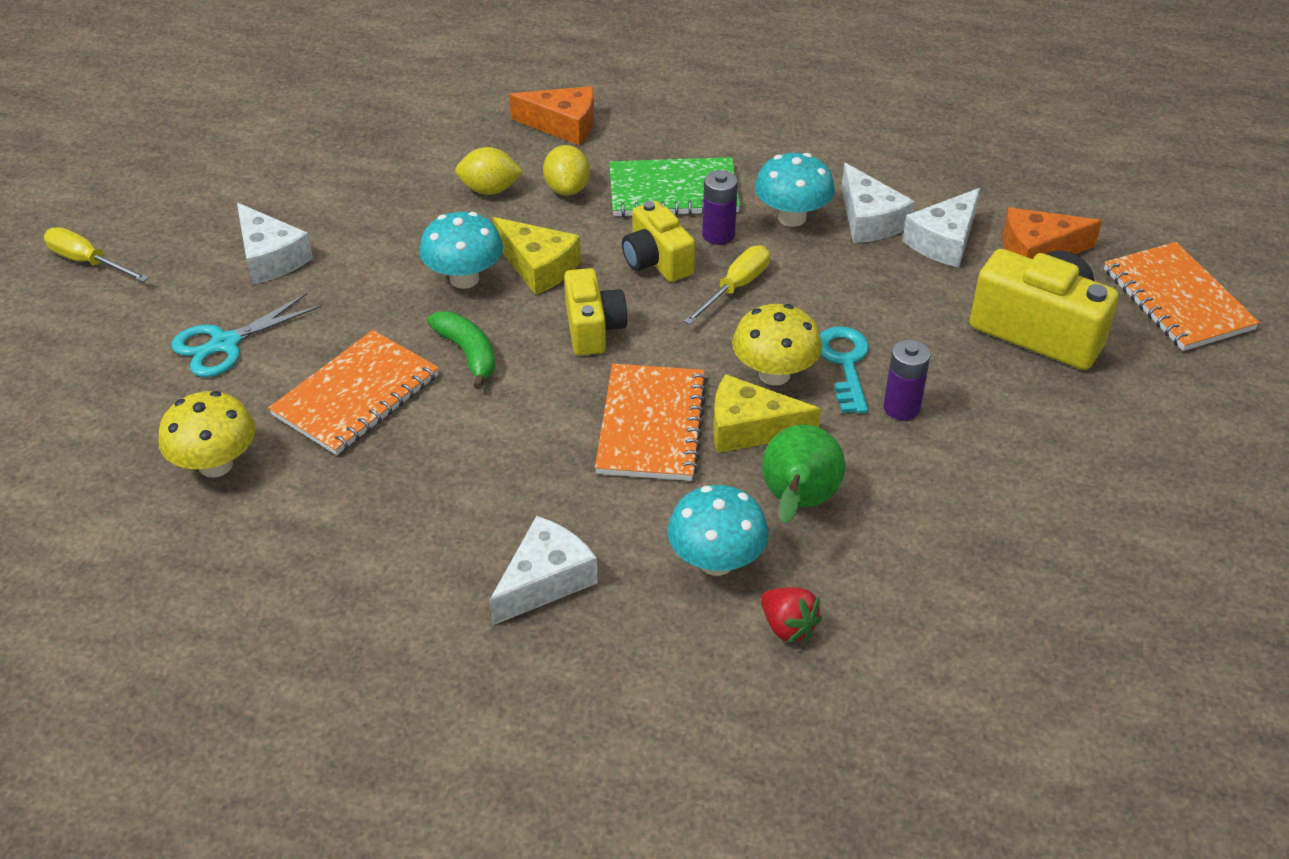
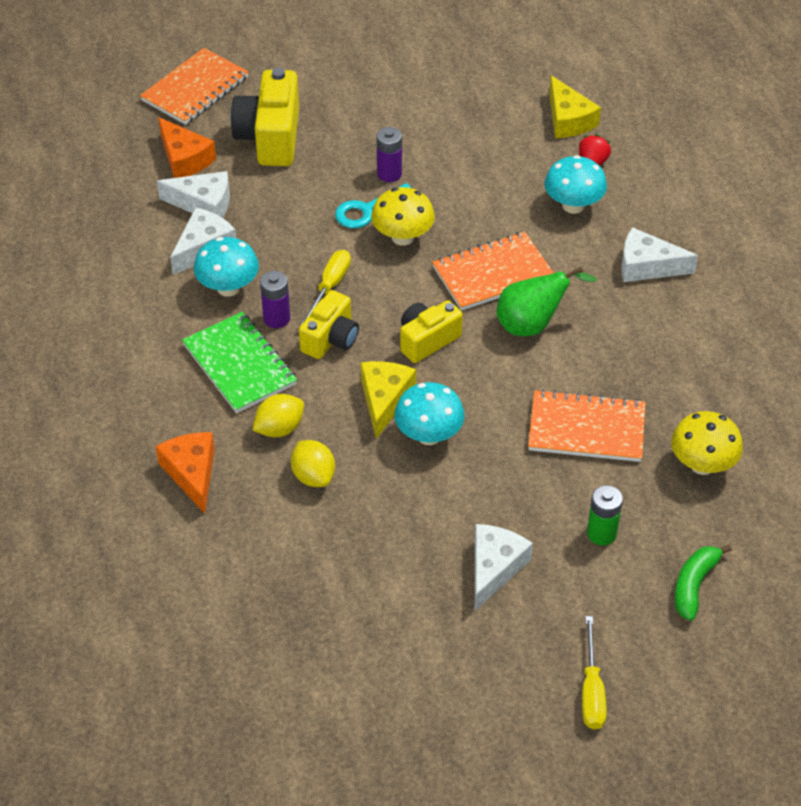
camera: 120 degrees left, 5 degrees up
(225, 344) = (601, 533): turquoise scissors -> green battery
(468, 353) = (502, 392): green banana -> green banana (694, 585)
(736, 287) = (330, 287): yellow screwdriver -> yellow screwdriver turned 105 degrees clockwise
(750, 428) = (459, 230): yellow cheese -> yellow cheese (568, 120)
(797, 503) = (503, 190): green pear -> green pear (532, 325)

